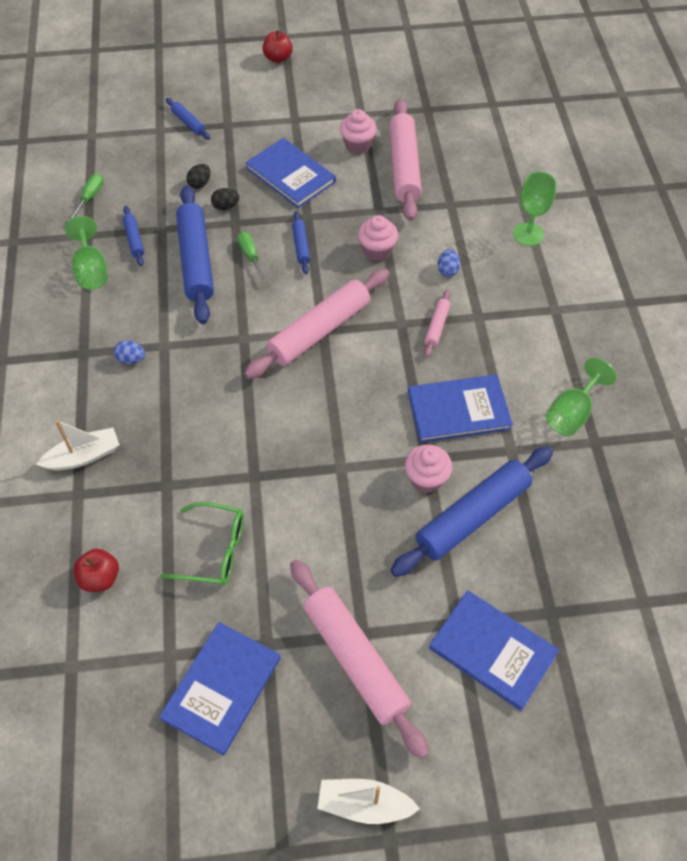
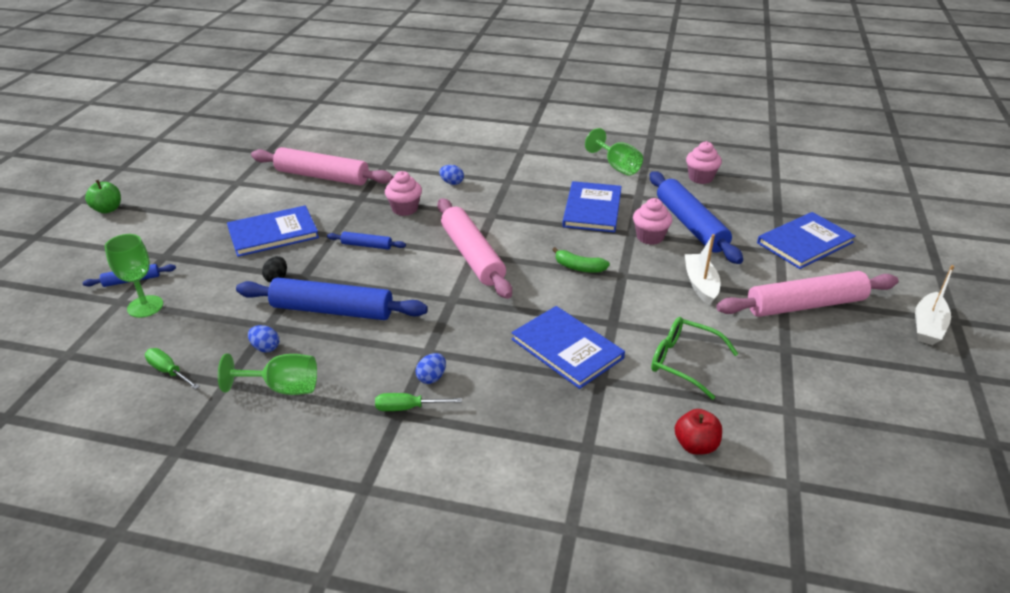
camera: 70 degrees left, 20 degrees down
(83, 456) = (540, 435): white boat -> white boat (700, 284)
(134, 239) = (265, 348): blue rolling pin -> blue egg
(200, 184) = (229, 289): black egg -> none
(213, 550) = (684, 362): green glasses -> green glasses turned 90 degrees counterclockwise
(222, 688) = (825, 383): blue book -> blue book (567, 349)
(250, 256) = (355, 276): green screwdriver -> green screwdriver (407, 408)
(278, 58) = (108, 209): red apple -> green apple
(337, 425) = (579, 267): none -> green banana
(357, 145) = (273, 192): pink cupcake -> pink cupcake (700, 178)
(436, 326) = (505, 200): pink rolling pin -> none
(528, 234) = (442, 143): green goblet -> green goblet (145, 306)

